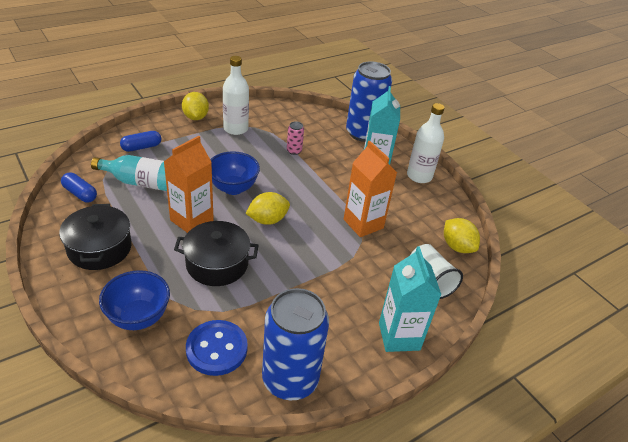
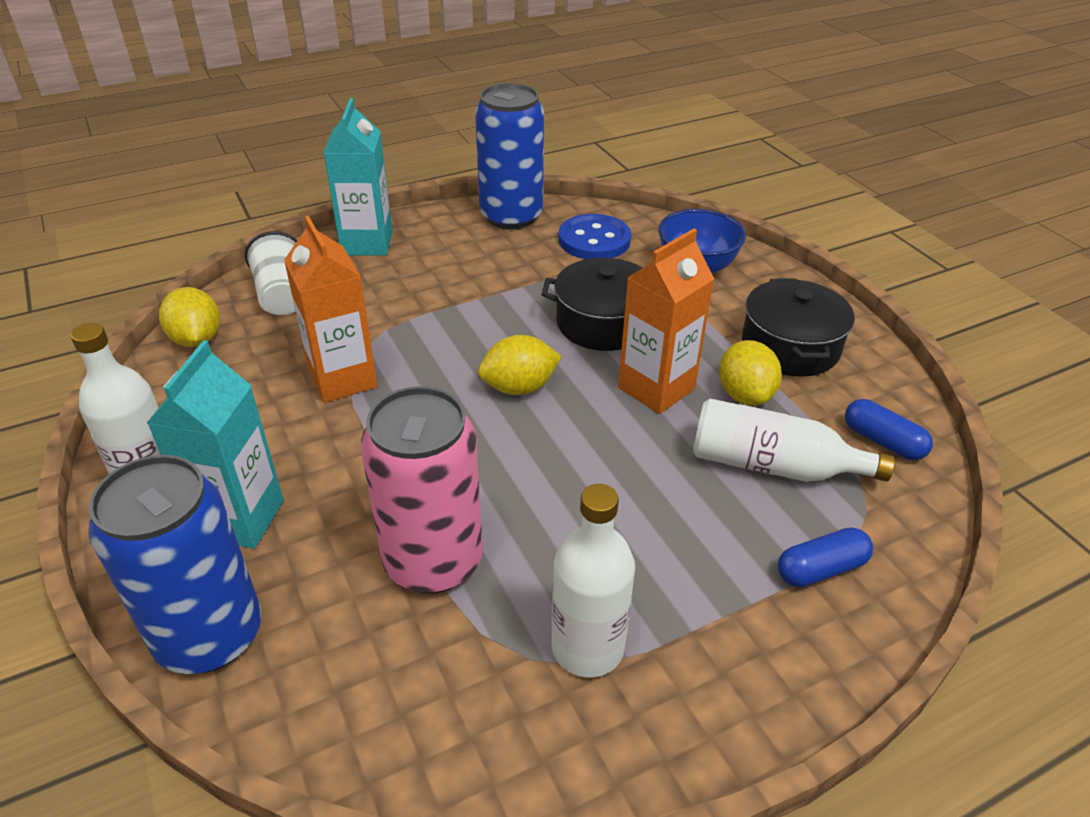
camera: 170 degrees left, 0 degrees up
(143, 183) = (772, 465): turquoise bottle -> white bottle
(195, 117) = (713, 700): yellow lemon -> yellow lemon (745, 395)
(233, 188) = (585, 453): blue bowl -> none
(294, 151) = (433, 561): pink can -> pink can, size x2.43

